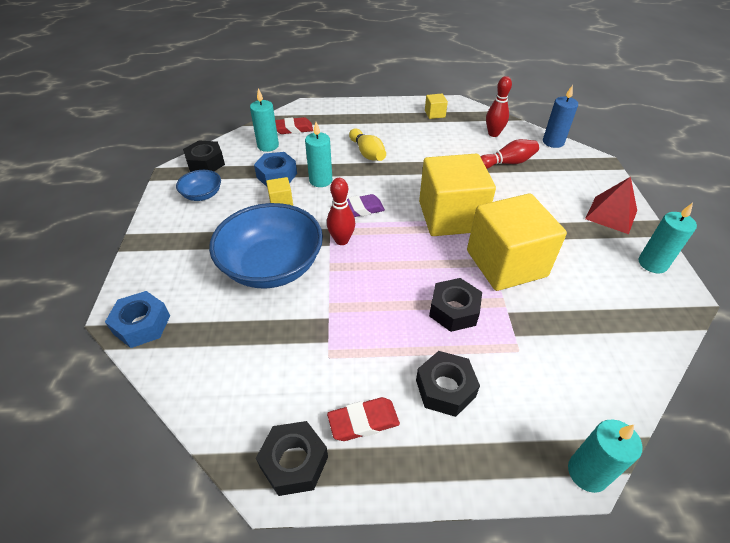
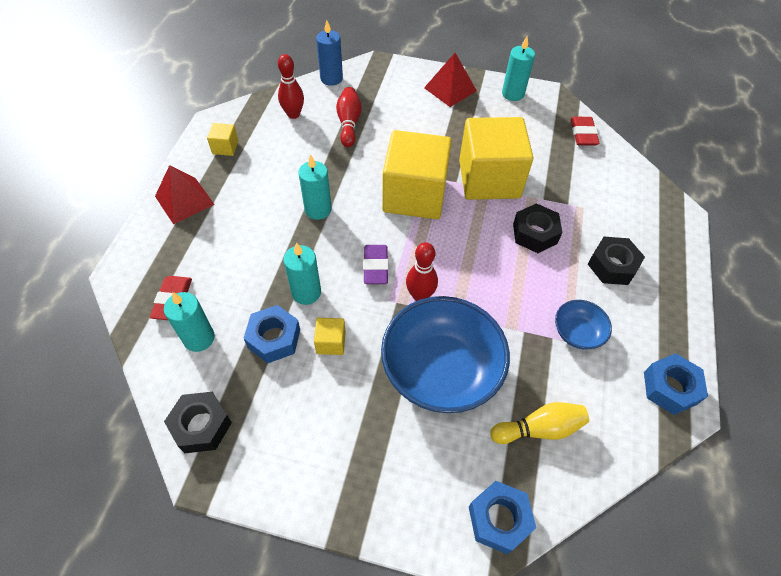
camera: 75 degrees left, 10 degrees up
(202, 195) = (278, 436): blue bowl -> blue bowl (577, 332)
(294, 462) = (670, 388): black nut -> blue nut
(363, 421) = (637, 330): red eraser -> red eraser (583, 134)
(367, 153) = (273, 233): yellow bowling pin -> yellow bowling pin (539, 429)
(376, 111) = (184, 200): none -> red pyramid
(587, 472) = (683, 211): turquoise candle -> turquoise candle (318, 209)

